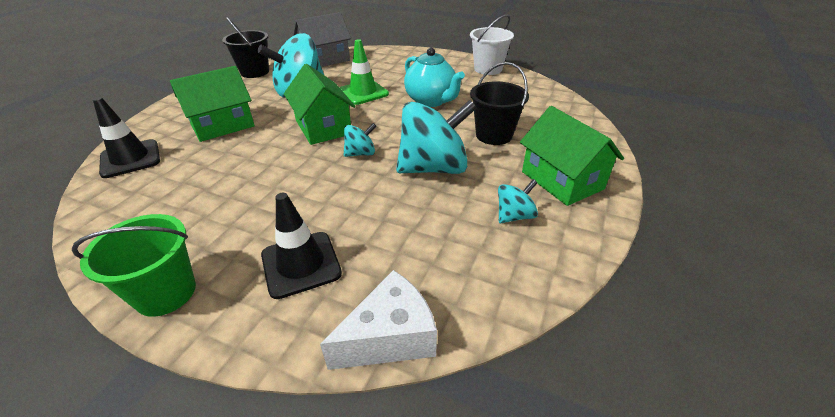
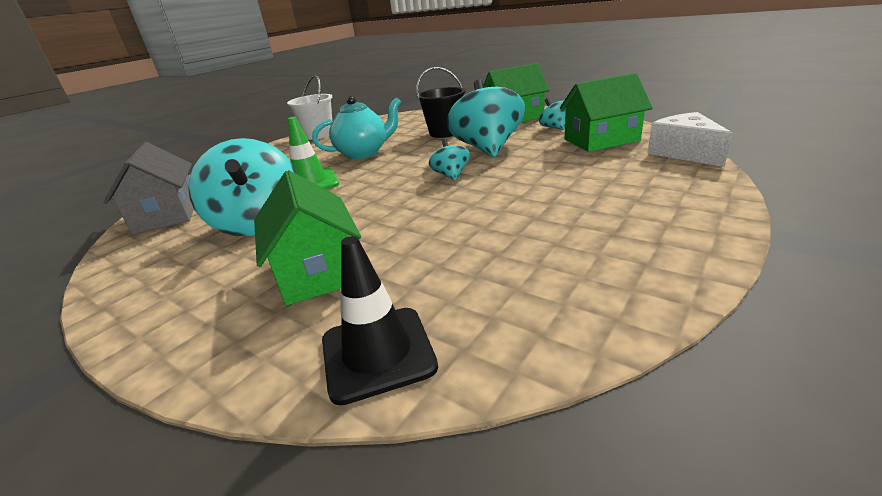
camera: 75 degrees left, 10 degrees down
(166, 293) = (688, 241): green bucket -> none
(255, 72) = (126, 272): black bucket -> none
(301, 264) = (623, 185): black traffic cone -> none
(323, 127) = (381, 197): green house -> green house (601, 140)

